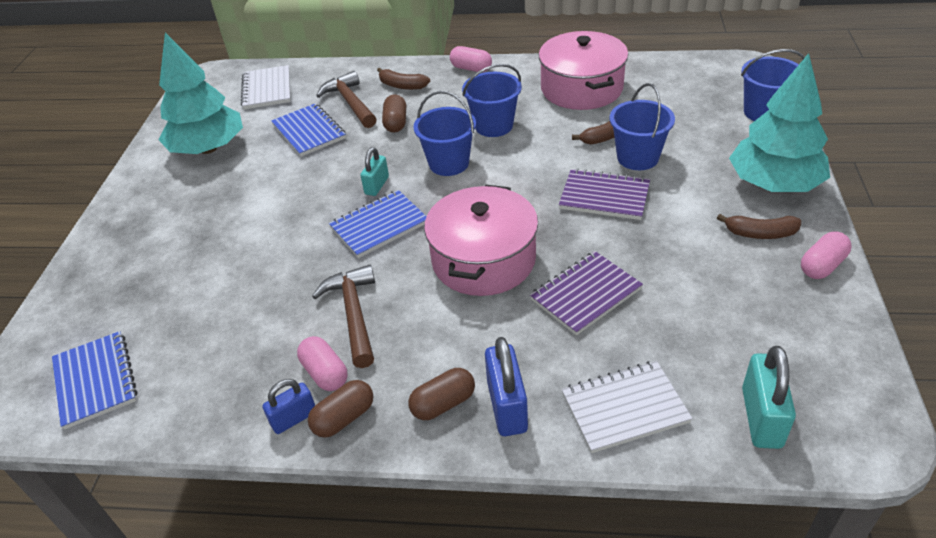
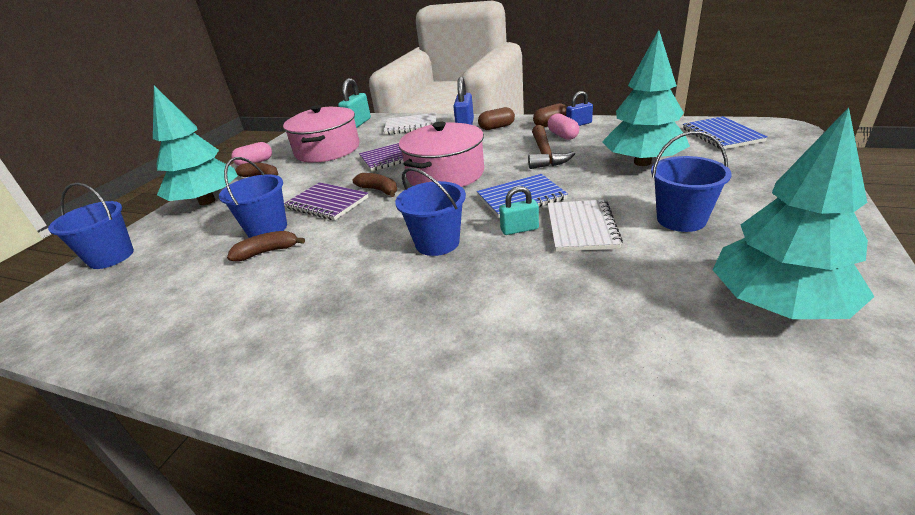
camera: 165 degrees left, 10 degrees down
(231, 302) = (642, 162): none -> turquoise tree
(267, 89) = (742, 438): white notebook -> white notebook (581, 227)
(309, 132) = (614, 309): blue notebook -> none
(350, 103) = (549, 357): brown hammer -> none
(377, 185) = (519, 229): turquoise padlock -> turquoise padlock turned 45 degrees clockwise
(395, 123) = (482, 304): brown capsule -> none
(402, 86) = (453, 382): brown banana -> brown banana (379, 190)
(471, 68) = (319, 400): pink capsule -> none
(494, 126) = (363, 280): blue bucket -> blue bucket (681, 219)
(581, 88) = (217, 319): pink pot -> pink pot (327, 150)

